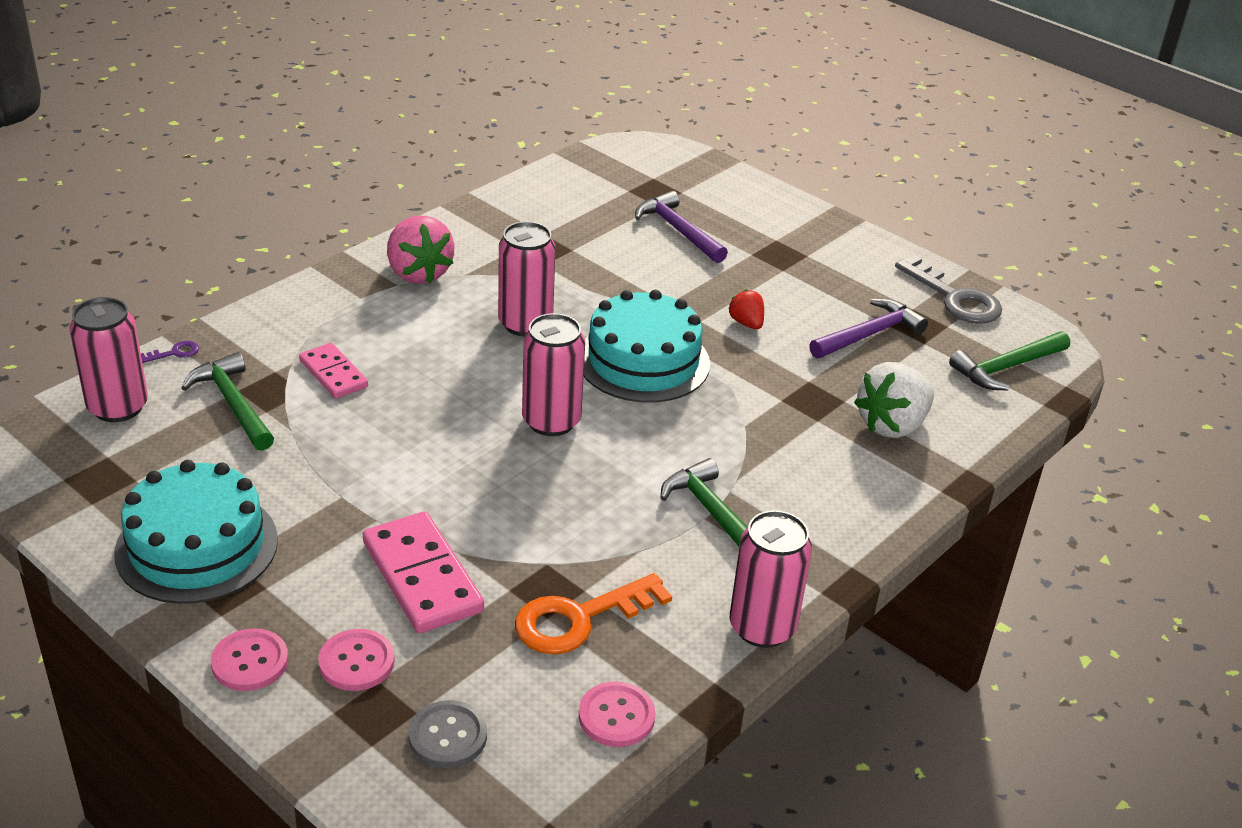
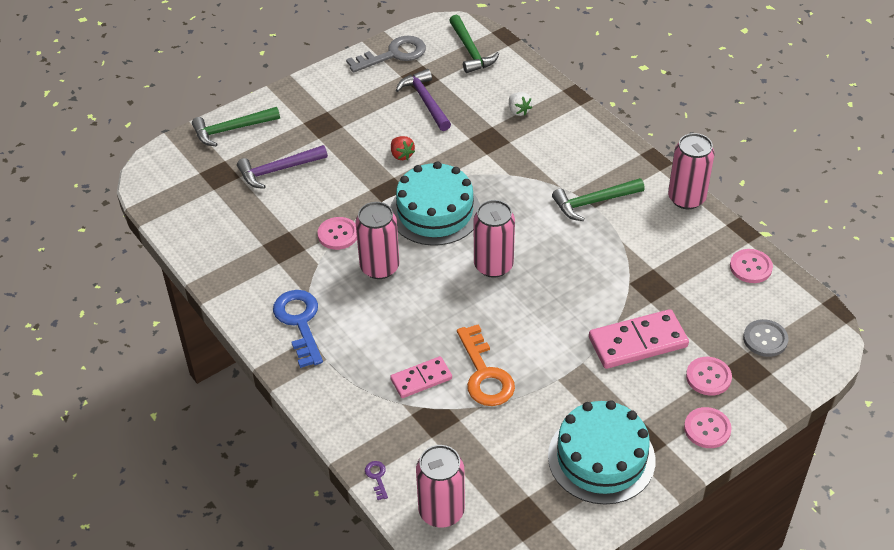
camera: 75 degrees left, 10 degrees up
(233, 404) = (449, 439): green hammer -> green hammer (232, 129)
(418, 273) = (299, 323): pink strawberry -> blue key
(576, 286) = (338, 234): none -> pink button
(580, 619) = (677, 273): orange key -> orange key (485, 374)
(746, 323) = (401, 155): red strawberry -> red strawberry turned 105 degrees counterclockwise
(892, 425) = (519, 111): white strawberry -> white strawberry, size x0.52

